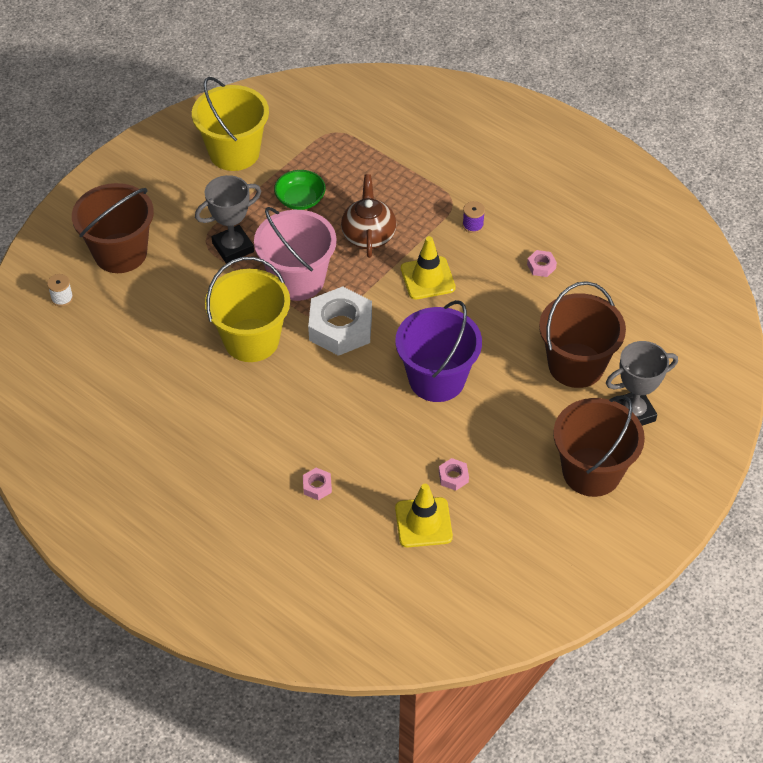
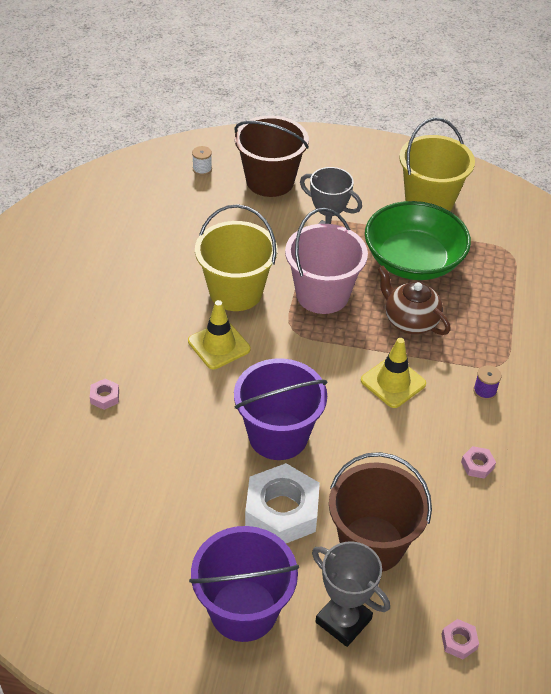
camera: 60 degrees right, 5 degrees down
(300, 199) = (413, 261): green bowl -> green bowl, size x2.04
(340, 328) = (290, 343): white nut -> white nut (281, 511)
(368, 235) = (410, 321): brown teapot -> brown teapot turned 105 degrees counterclockwise
(423, 522) = (105, 490): yellow traffic cone -> yellow traffic cone (219, 345)
(453, 477) = (171, 493): pink nut -> pink nut (459, 641)
(591, 472) = (243, 610): brown bucket -> purple bucket

